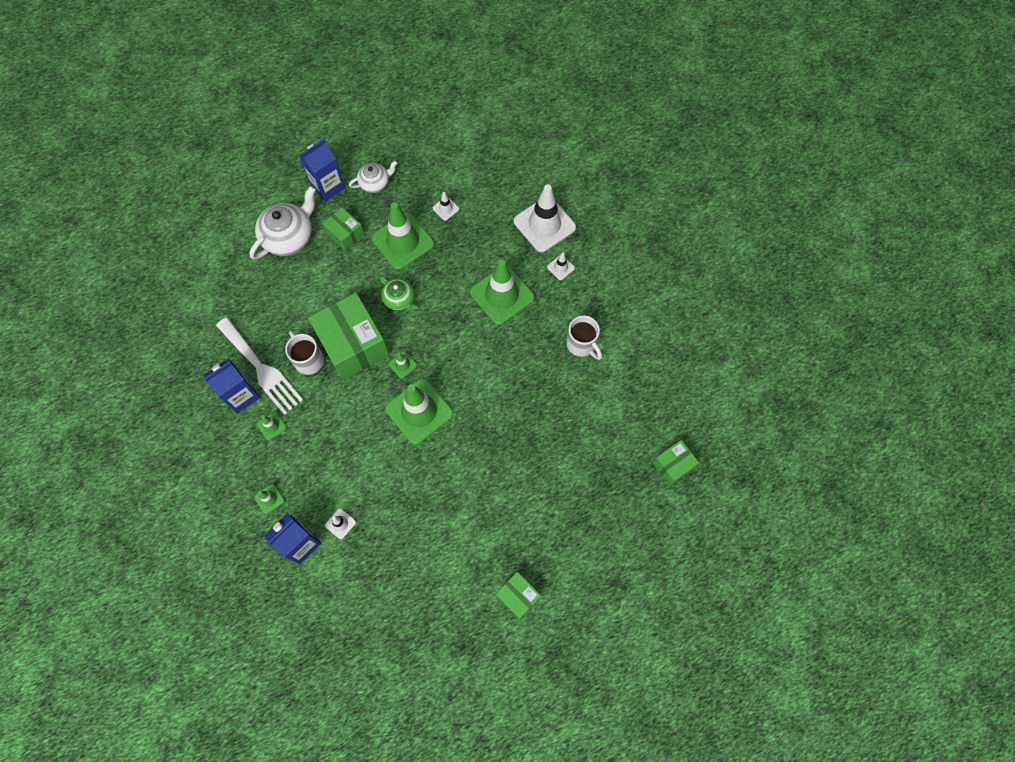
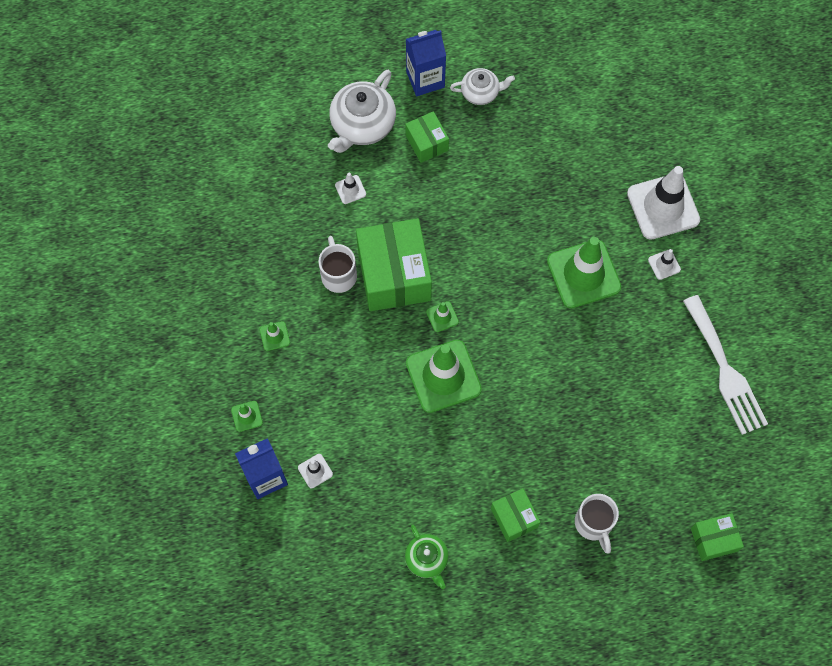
camera: 20 degrees right, 0 degrees up
(241, 395) = (252, 290): blue carton -> none
(261, 368) = (283, 267): white fork -> white fork (725, 370)
(289, 236) = (362, 124): white teapot -> white teapot turned 150 degrees clockwise
(399, 299) = (464, 240): green teapot -> green teapot (427, 559)
(403, 241) = (490, 173): green traffic cone -> none
(445, 208) = (553, 150): white traffic cone -> white traffic cone (350, 189)
(518, 596) = (484, 621): green box -> green box (514, 518)
(582, 344) = (657, 363): white mug -> white mug (594, 524)

